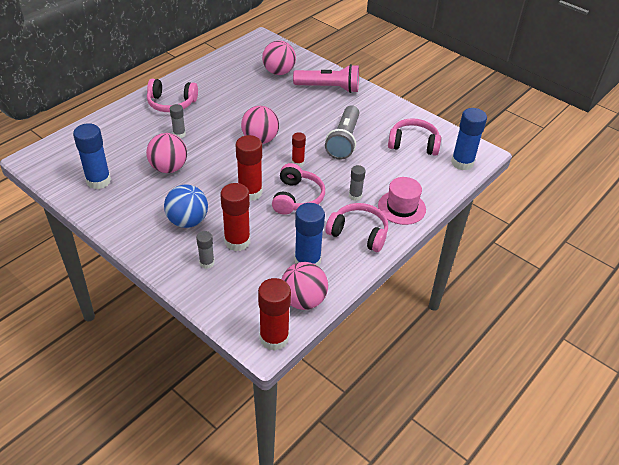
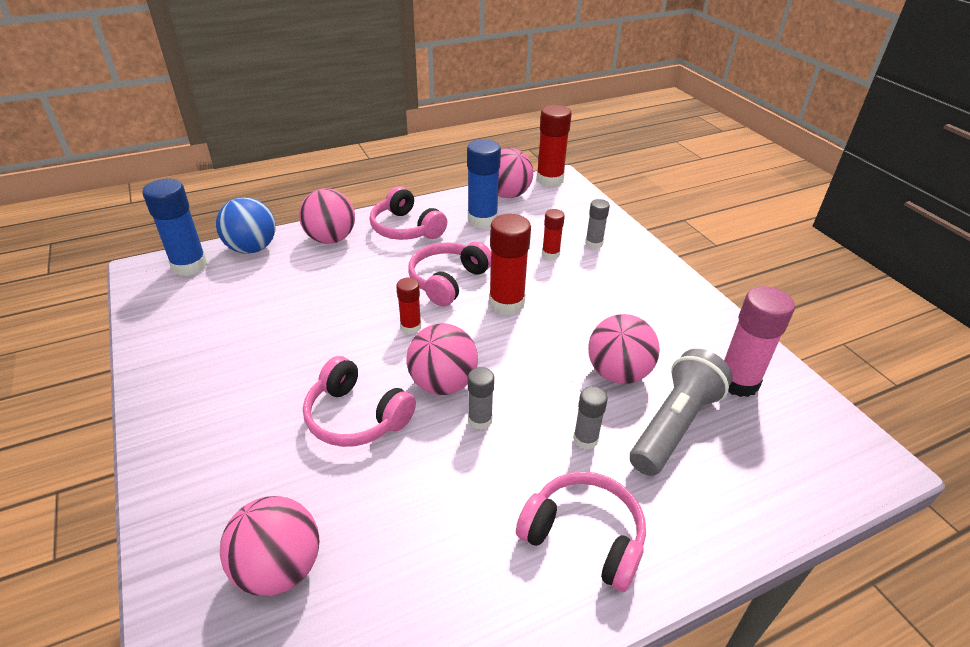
camera: 155 degrees left, 5 degrees down
(98, 181) = (738, 382): blue glue stick -> pink glue stick
(188, 221) = (605, 290): blue ball -> blue ball (252, 248)
(237, 241) = (550, 254): red glue stick -> red glue stick, size x0.56
(329, 88) = (218, 471): pink flashlight -> none
(344, 141) = (310, 342): grey flashlight -> grey flashlight (674, 425)
(355, 196) = (372, 264): grey glue stick -> grey glue stick (480, 420)
(401, 207) = (331, 239): pink hat -> pink ball
(413, 144) = (216, 308): pink headphones -> pink headphones (356, 417)

